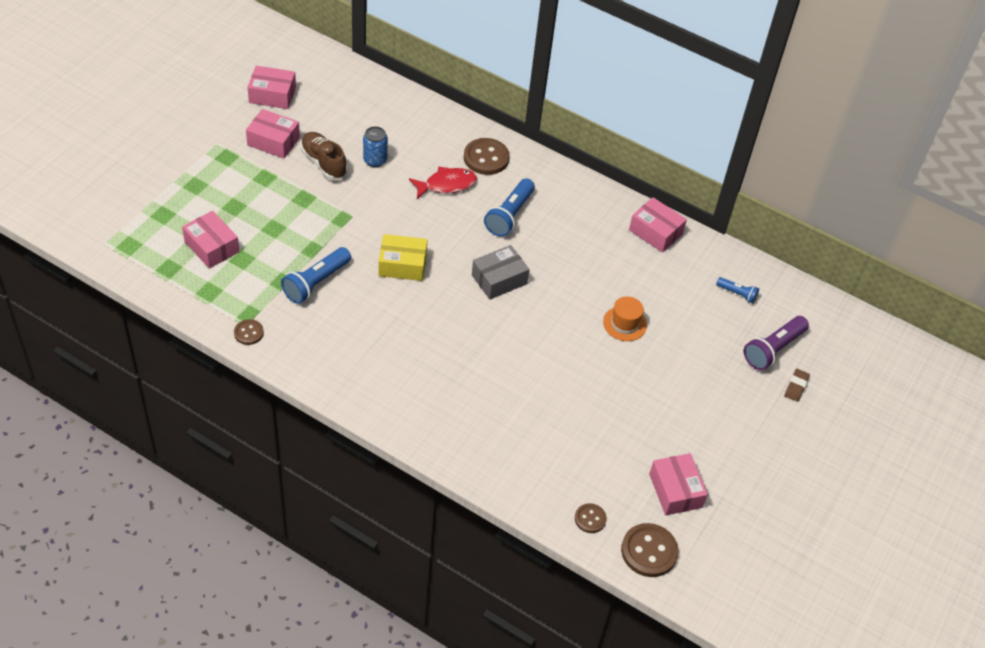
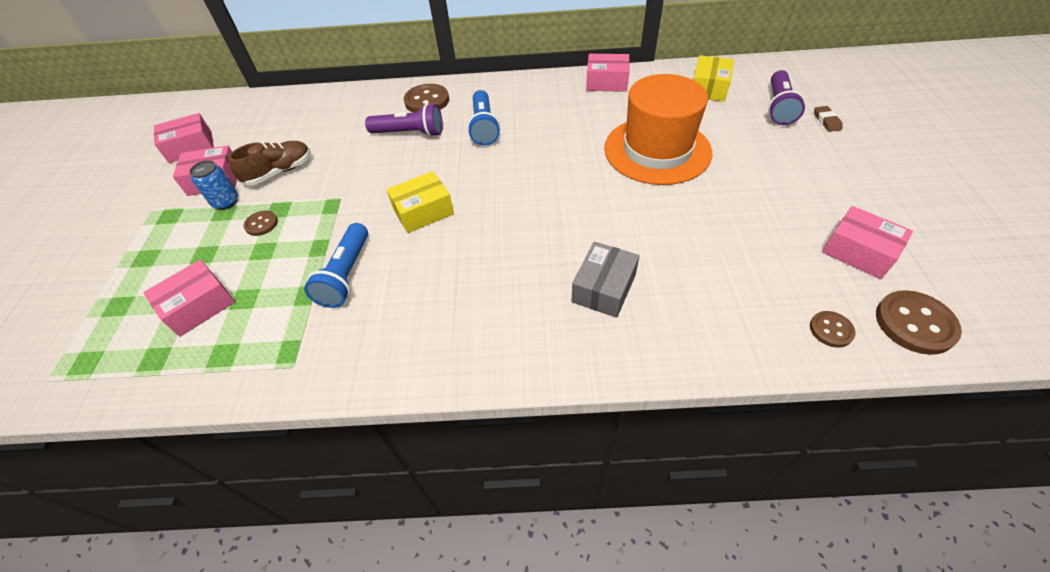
camera: 25 degrees left, 0 degrees up
(211, 247) = (199, 306): pink box -> pink box turned 60 degrees counterclockwise
(248, 333) = (302, 372): brown button -> brown button (261, 224)
(323, 163) = (279, 172): brown shoe -> brown shoe turned 120 degrees clockwise
(375, 160) = (329, 147): blue can -> blue can (226, 202)
(446, 185) = (410, 133): red fish -> purple flashlight
(499, 279) = (522, 175): grey box -> grey box (603, 288)
(625, 323) = (657, 150): orange hat -> orange hat, size x2.32
(737, 294) = (709, 88): blue flashlight -> yellow box

